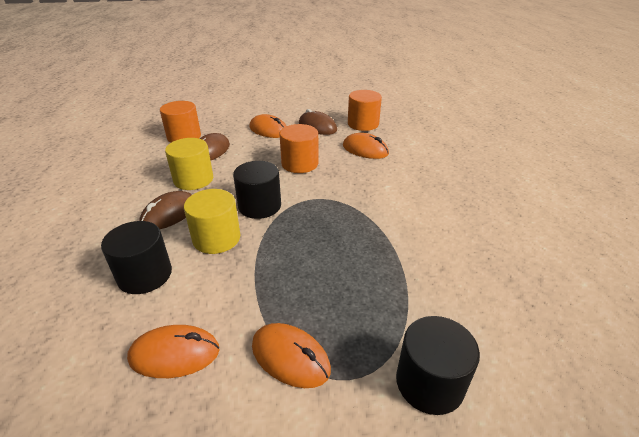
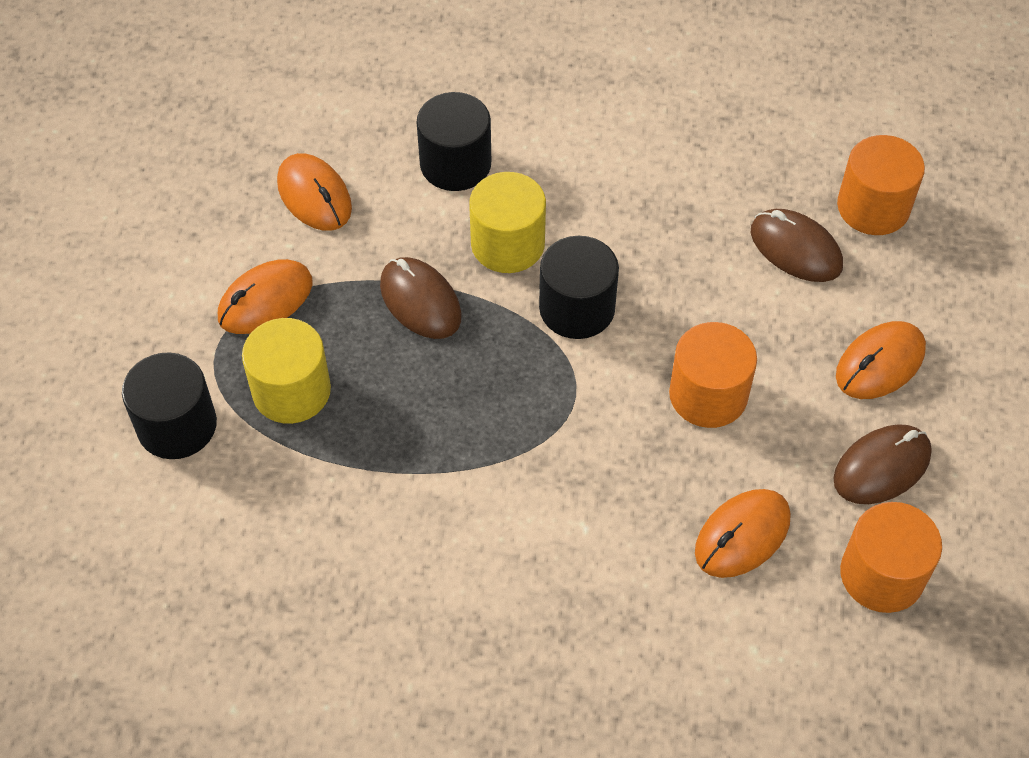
camera: 105 degrees right, 20 degrees up
(169, 214) = (590, 187): brown mouse -> brown mouse (420, 301)
(174, 354) = (314, 196): orange mouse -> orange mouse turned 45 degrees counterclockwise
(193, 179) = (690, 219): yellow cylinder -> yellow cylinder (291, 391)

